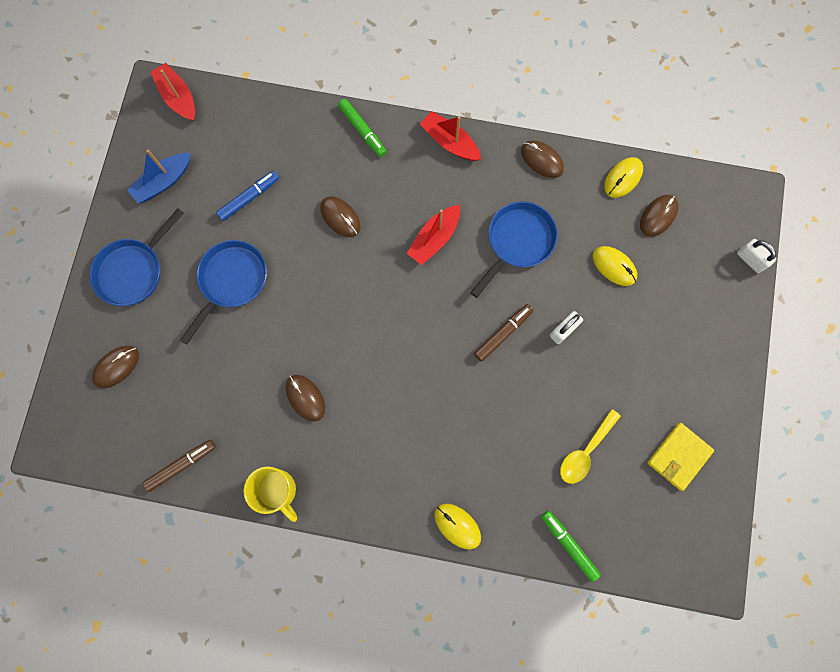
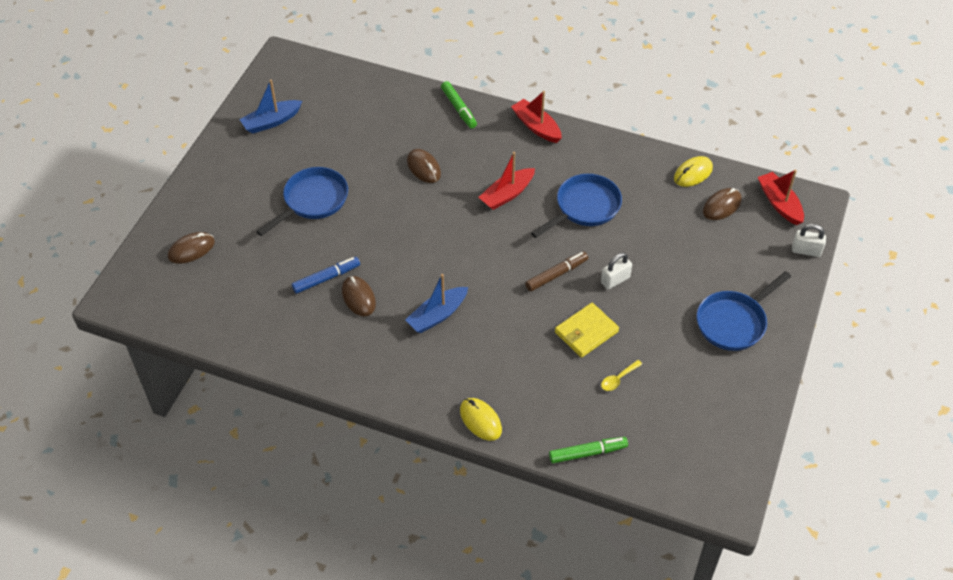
camera: 10 degrees right, 25 degrees down
(133, 271) = (227, 181): blue pan -> blue pan (733, 322)
(178, 97) = (300, 65): red boat -> red boat (779, 203)
(181, 465) = (230, 333): brown marker -> none
(249, 198) = (344, 143): blue marker -> blue marker (326, 278)
(277, 491) = (314, 366): yellow mug -> none
(390, 406) = (437, 315): none -> blue boat
(542, 160) = (619, 150): brown mouse -> none
(569, 545) = (587, 453): green marker -> green marker turned 105 degrees clockwise
(585, 452) = (618, 379): yellow spoon -> yellow spoon, size x0.60
(614, 266) = (673, 238): yellow mouse -> none
(678, 456) = (710, 396): yellow wallet -> yellow wallet (586, 332)
(750, 260) = (806, 251): white padlock -> white padlock turned 45 degrees counterclockwise

